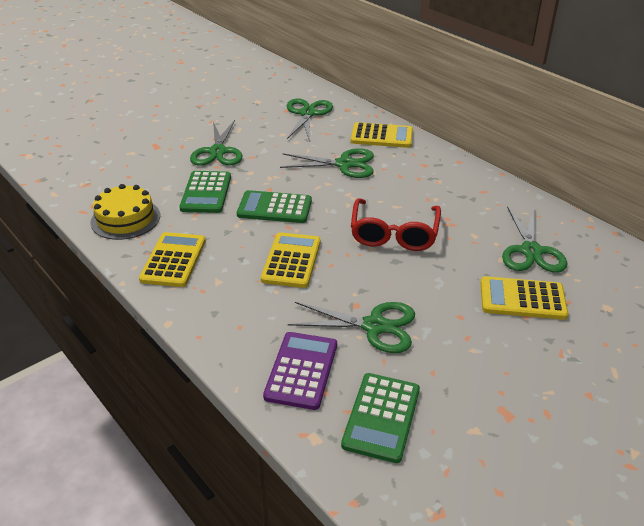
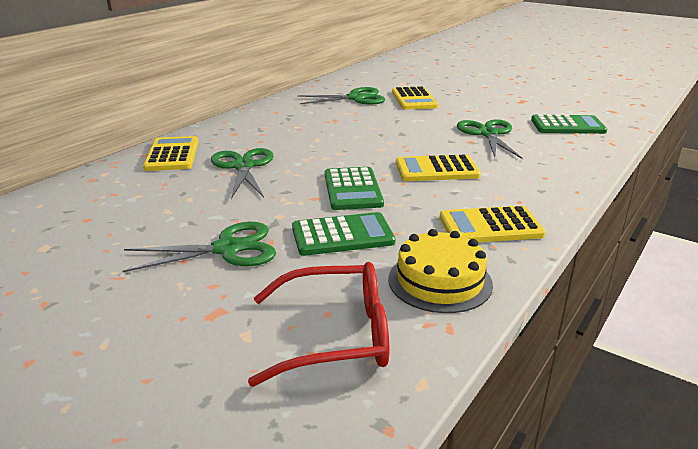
camera: 105 degrees left, 10 degrees down
(301, 370) = (560, 150): purple calculator -> none
(307, 113) = (102, 202): green scissors -> none
(394, 233) = (363, 136): red glasses -> red glasses (335, 336)

